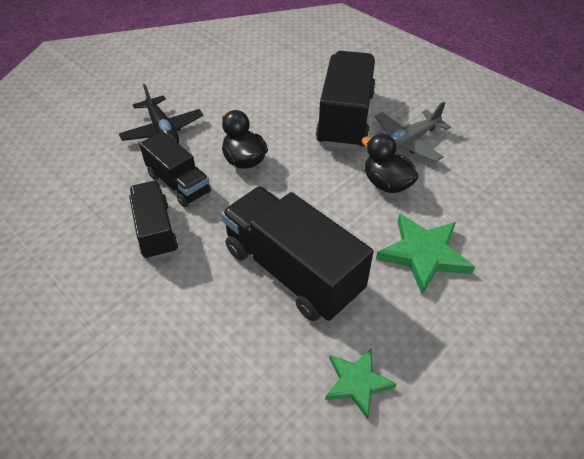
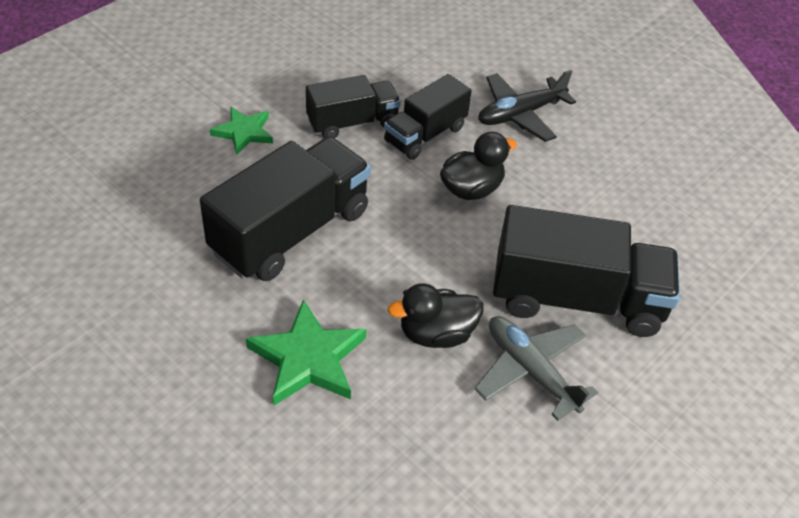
camera: 85 degrees right, 0 degrees up
(357, 383) = (146, 277): green star -> green star (243, 132)
(386, 184) = (436, 334): black duck -> black duck turned 150 degrees counterclockwise

